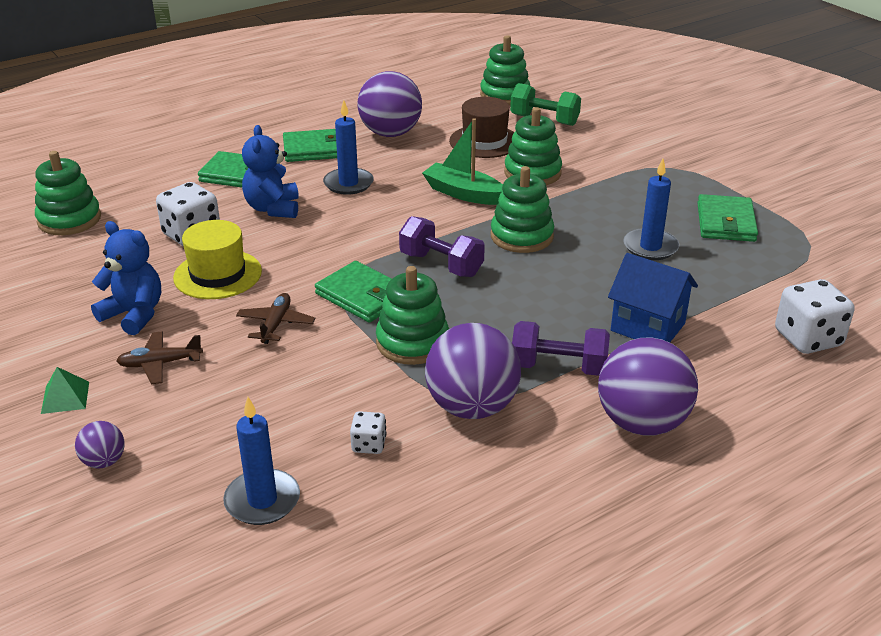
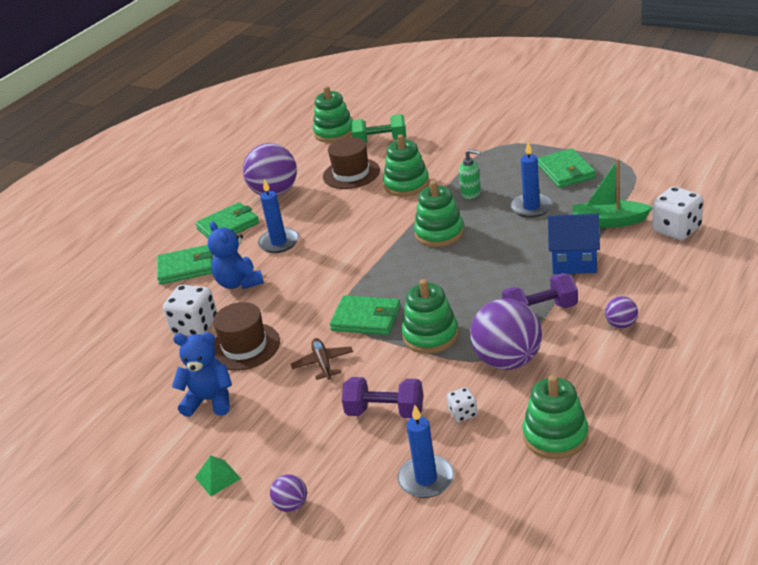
camera: 20 degrees left, 0 degrees up
(69, 220) = (83, 354): green stacking toy -> green stacking toy (555, 436)
(160, 364) = (265, 425): brown plane -> none
(218, 274) = (245, 346): yellow hat -> brown hat
(441, 264) = (401, 275): purple dumbbell -> purple dumbbell (385, 412)
(463, 193) = (371, 218): green boat -> green boat (609, 222)
(595, 207) = (471, 193): none -> green soap dispenser
(642, 423) = (621, 324): purple ball -> purple ball, size x0.47

